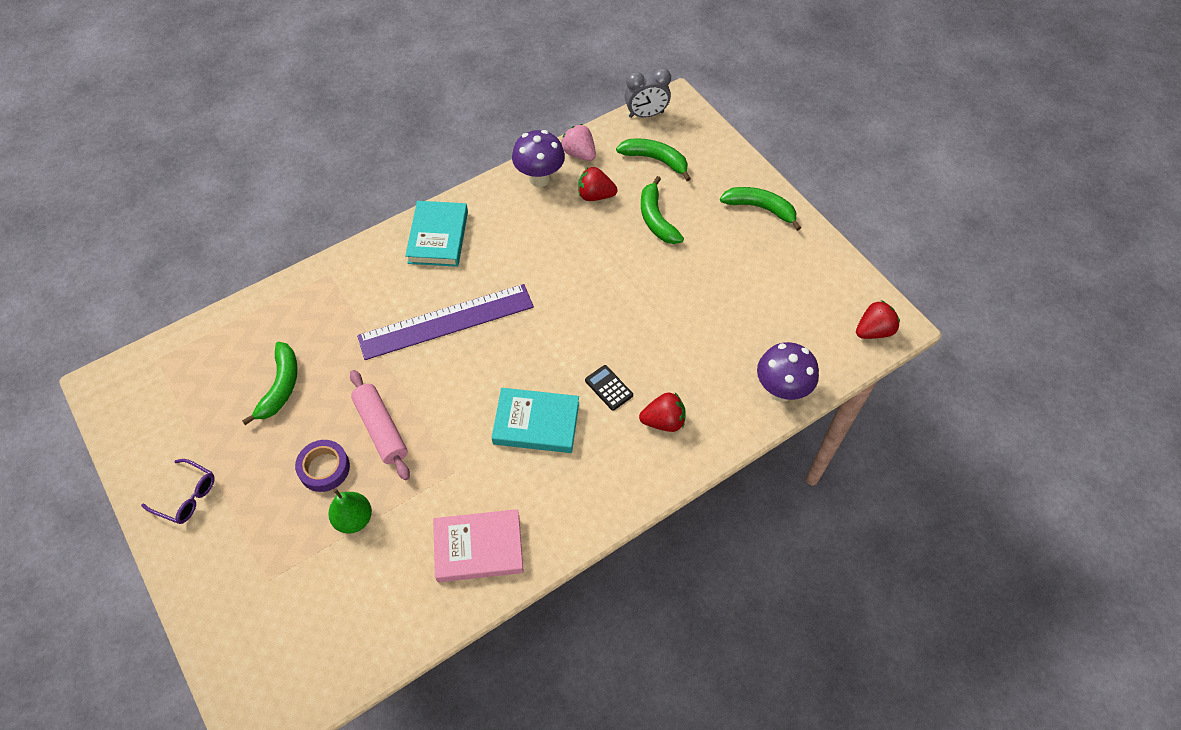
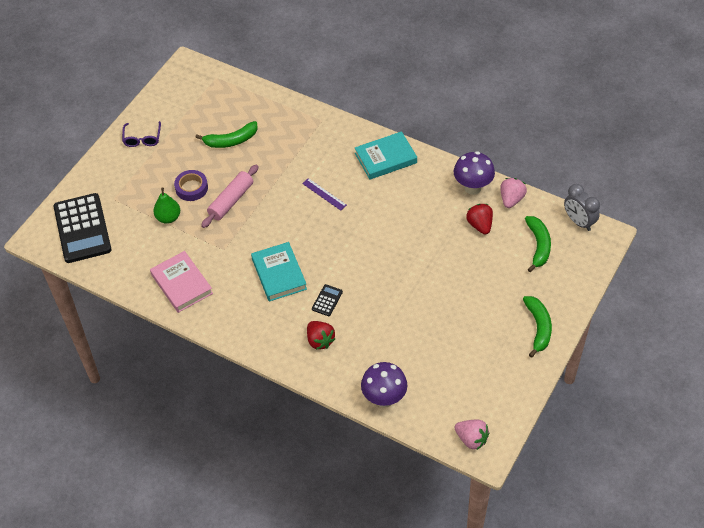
camera: 65 degrees right, 5 degrees down
(289, 648) = (82, 228): none -> black calculator
(446, 321) = (324, 194): purple ruler -> purple ruler, size x0.42
(656, 219) = (484, 269): green banana -> none
(873, 331) = (471, 439): red strawberry -> pink strawberry

